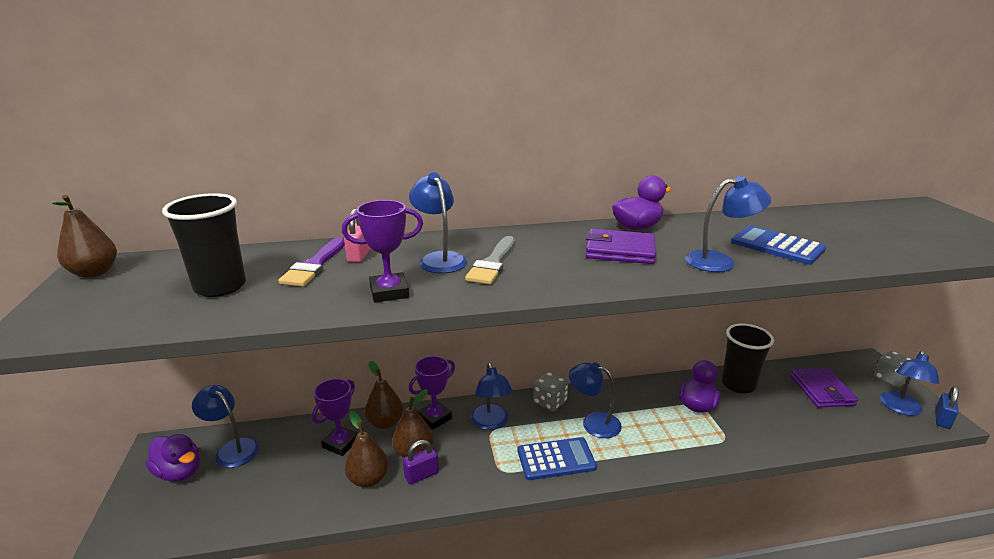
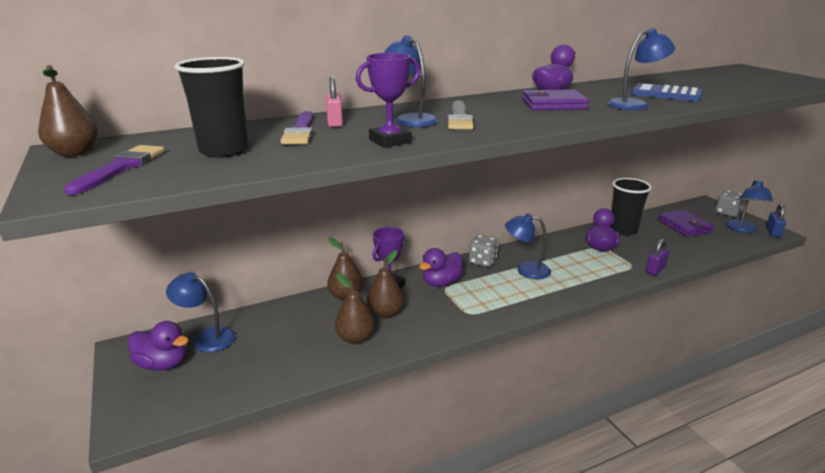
camera: 15 degrees left, 0 degrees up
(113, 300) = (121, 168): none -> purple brush
(341, 443) = (313, 317): purple trophy -> none
(421, 475) = (402, 327): purple padlock -> purple padlock (655, 270)
(491, 423) = (441, 283): blue lamp -> purple duck
(556, 459) = (510, 299): blue calculator -> none

